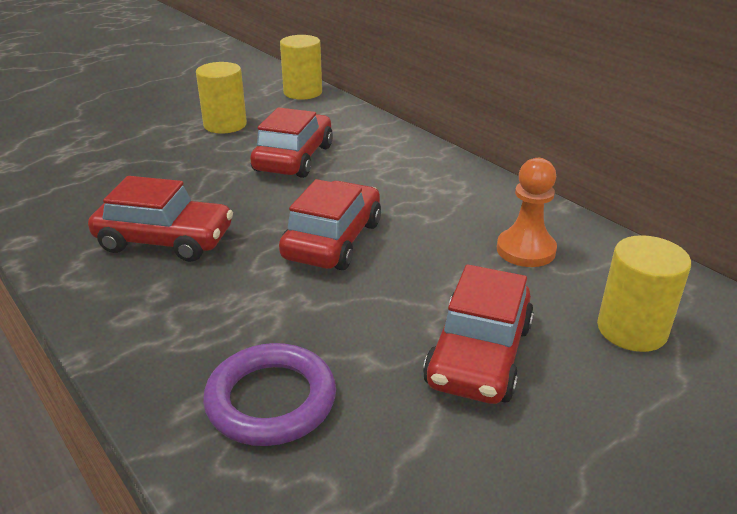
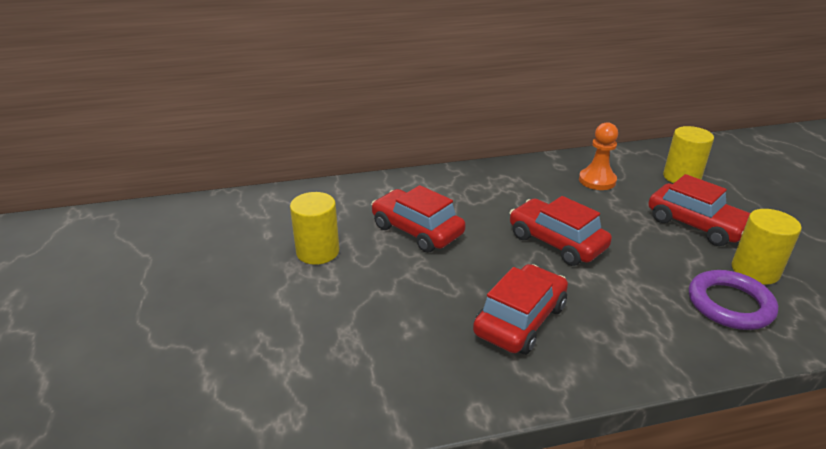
camera: 65 degrees left, 0 degrees up
(302, 92) = (286, 198): yellow cylinder -> yellow cylinder (755, 270)

